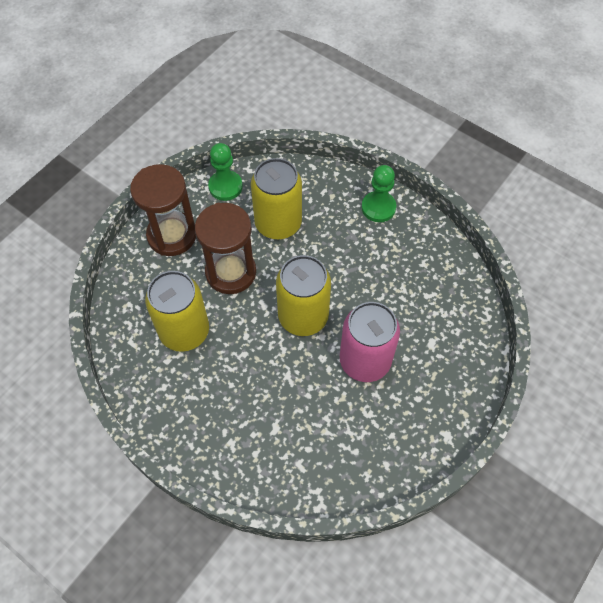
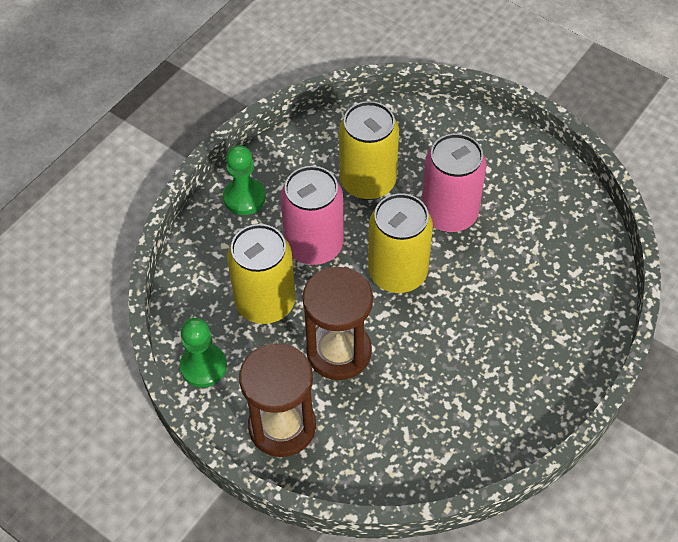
camera: 90 degrees left, 5 degrees down
(184, 331) = (425, 398): yellow can -> yellow can (368, 182)
(331, 256) = (314, 245): none -> pink can

